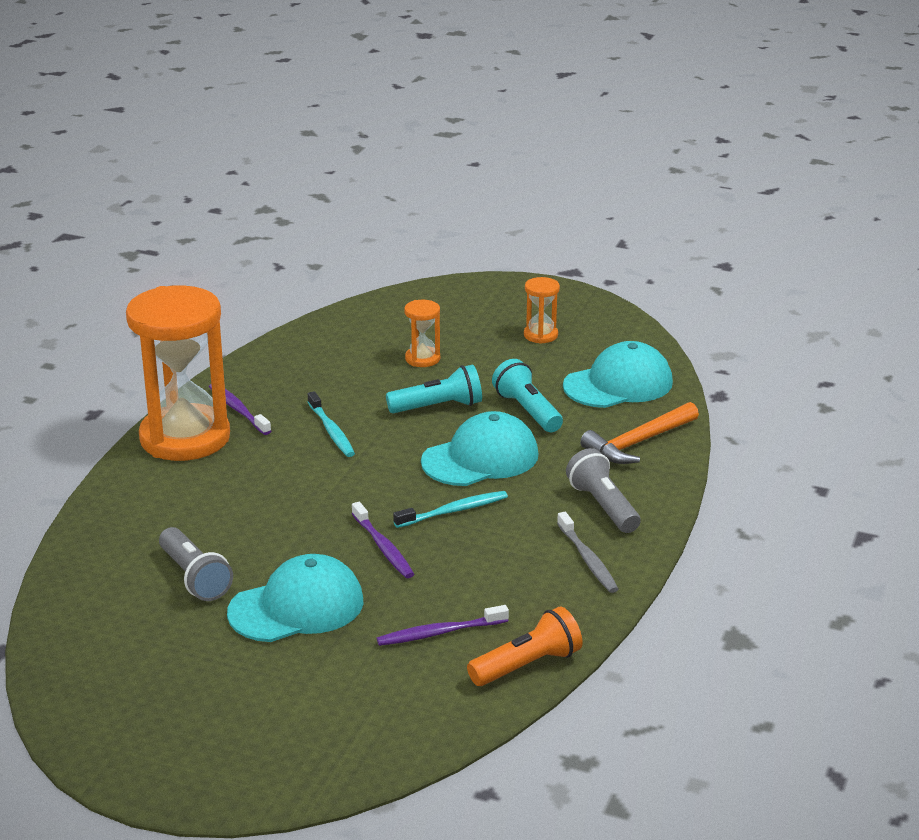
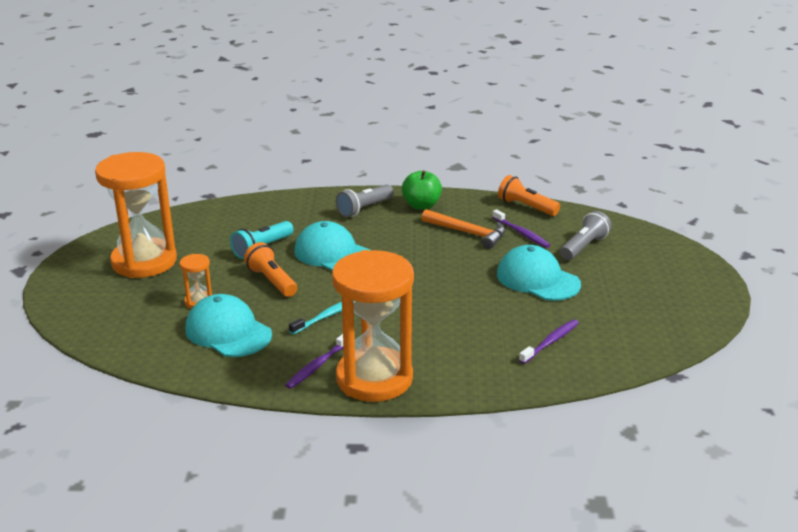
camera: 110 degrees left, 0 degrees up
(194, 578) = (541, 322): grey flashlight -> grey flashlight (584, 247)
(383, 547) = (456, 265): purple toothbrush -> purple toothbrush (550, 342)
(438, 407) = (272, 281): turquoise flashlight -> orange flashlight
(454, 511) = (400, 251): turquoise toothbrush -> none
(540, 335) = (144, 262): orange hourglass -> orange hourglass, size x2.37
(588, 560) = (421, 205): grey toothbrush -> green apple
(618, 384) = (211, 224): turquoise cap -> turquoise cap (228, 331)
(638, 443) = (285, 208): orange hammer -> orange hammer (468, 233)

